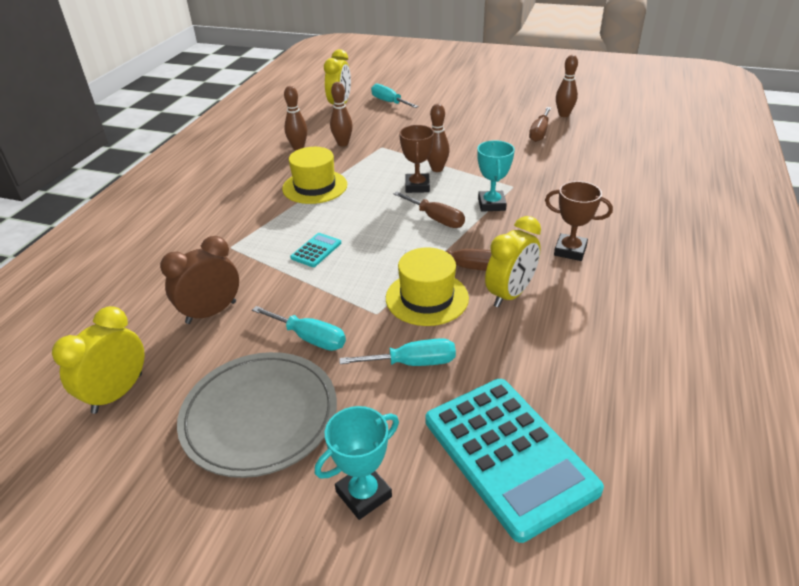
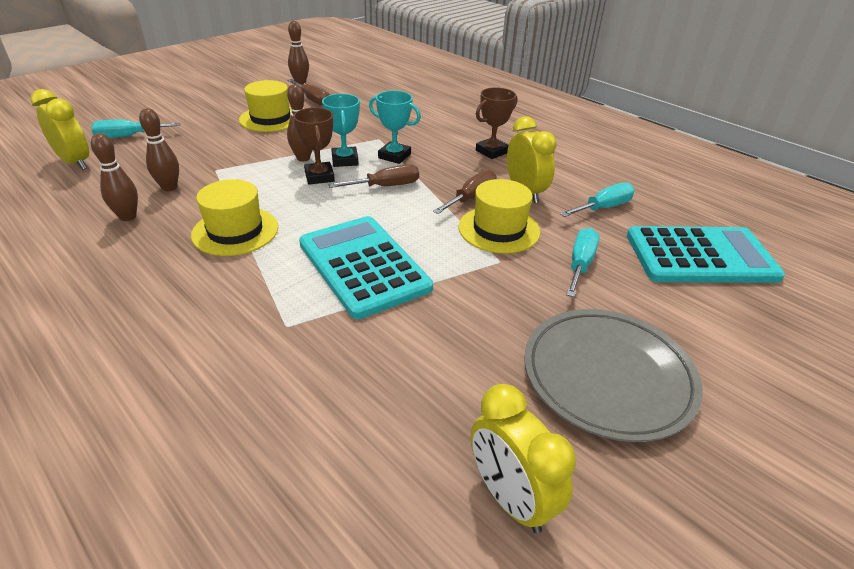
camera: 65 degrees left, 0 degrees up
(211, 312) = (409, 373): brown clock -> none
(309, 338) = (508, 311): turquoise screwdriver -> turquoise screwdriver (603, 208)
(316, 250) = (363, 266): turquoise calculator -> turquoise calculator, size x2.37
(363, 494) = (724, 338): turquoise trophy -> turquoise trophy (345, 160)
(417, 186) = (319, 177): brown trophy -> brown trophy turned 45 degrees clockwise
(481, 131) = (270, 119): none -> yellow hat

